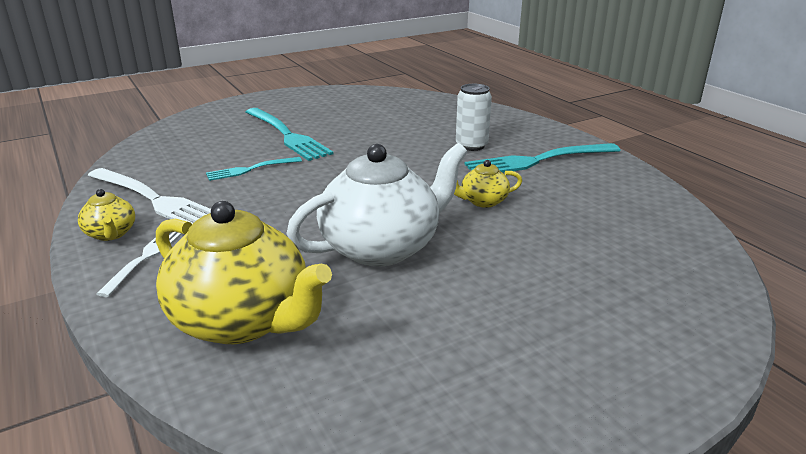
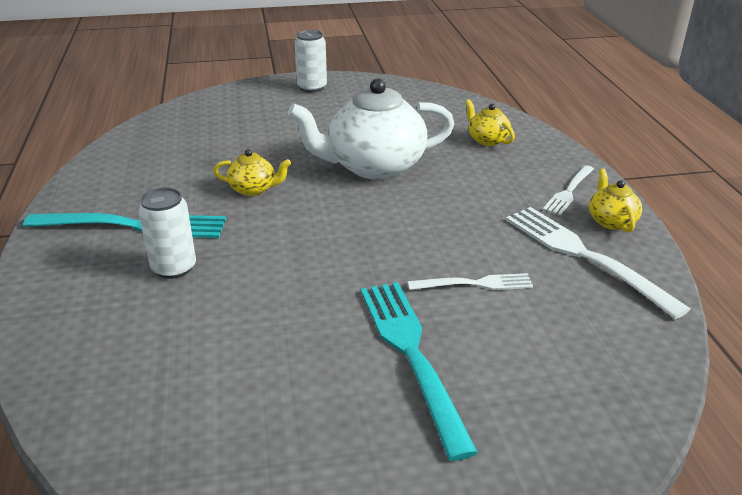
camera: 160 degrees left, 5 degrees up
(243, 320) = (487, 140): yellow teapot -> yellow teapot, size x0.46
(251, 169) = (475, 284): turquoise fork -> white fork
(604, 388) = (312, 87): none -> white can

